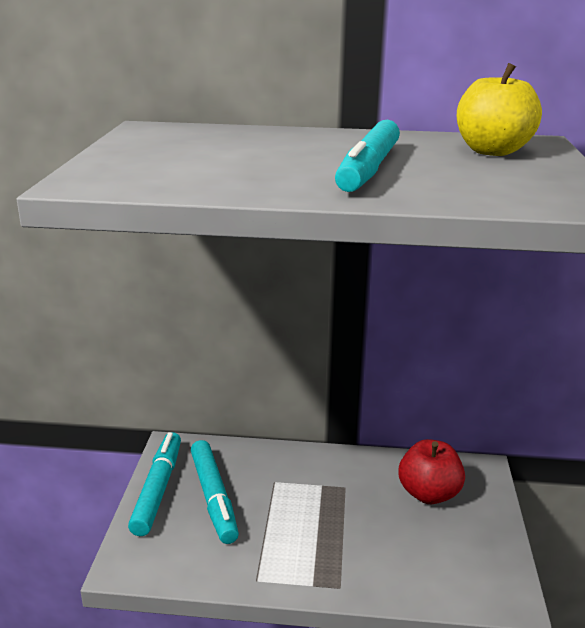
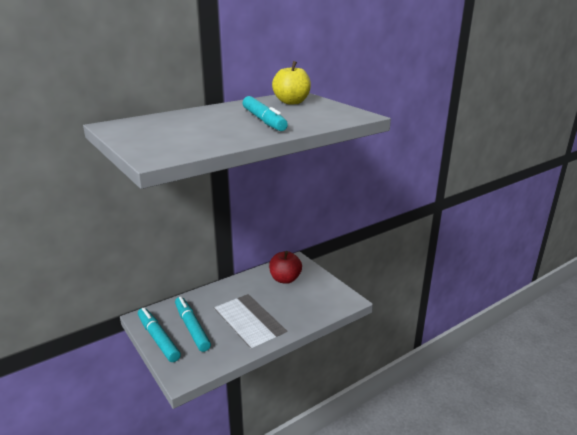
camera: 40 degrees left, 0 degrees up
(213, 497) = (192, 327): turquoise marker -> turquoise marker turned 150 degrees counterclockwise

